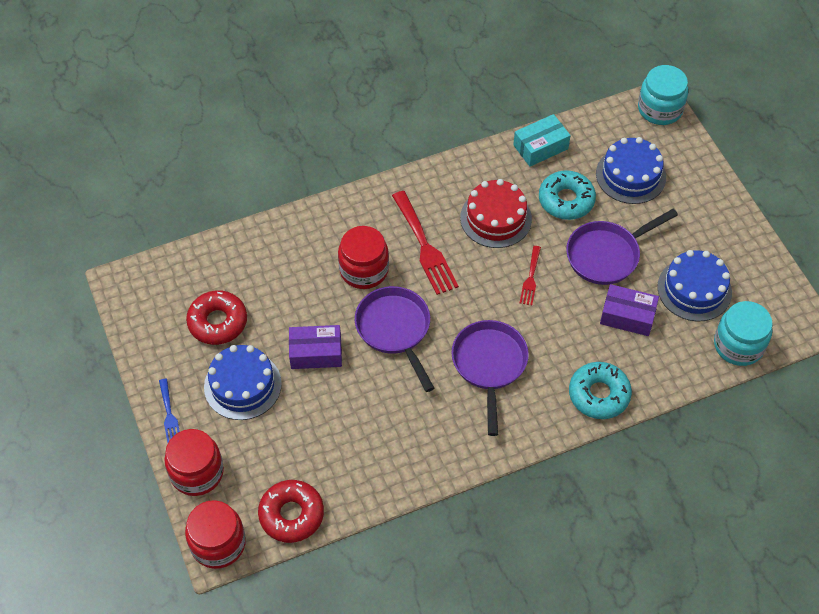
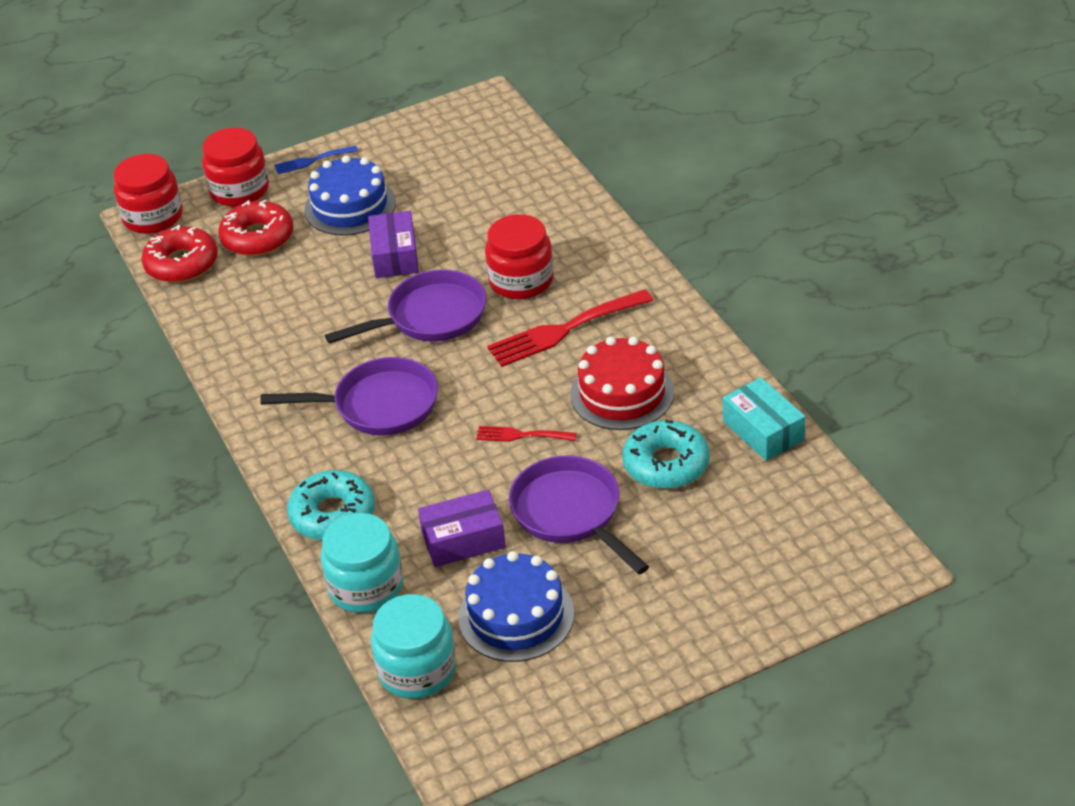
camera: 90 degrees right, 15 degrees down
(217, 322) = (436, 176): red donut -> red donut (257, 237)
(627, 316) = (463, 540): purple box -> purple box turned 60 degrees clockwise
(630, 175) = (727, 535): blue cake -> none
(660, 109) = (876, 567): turquoise jar -> turquoise jar (366, 586)

